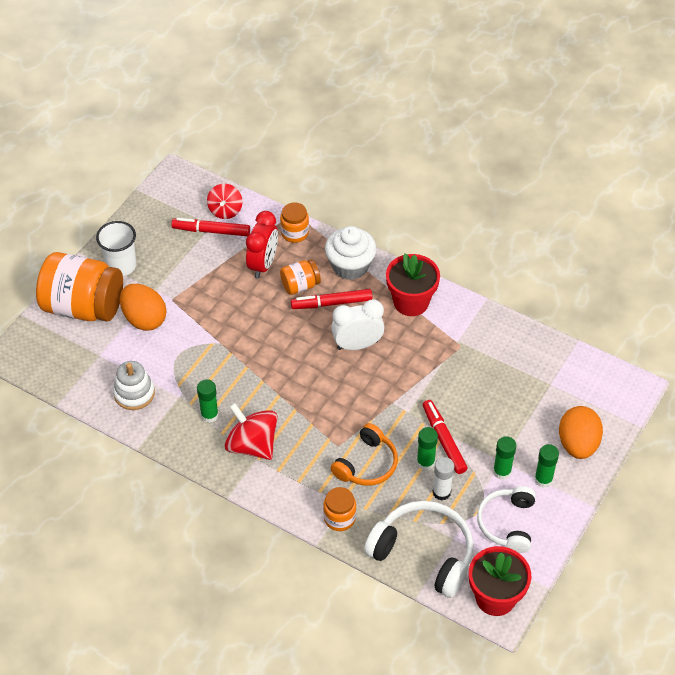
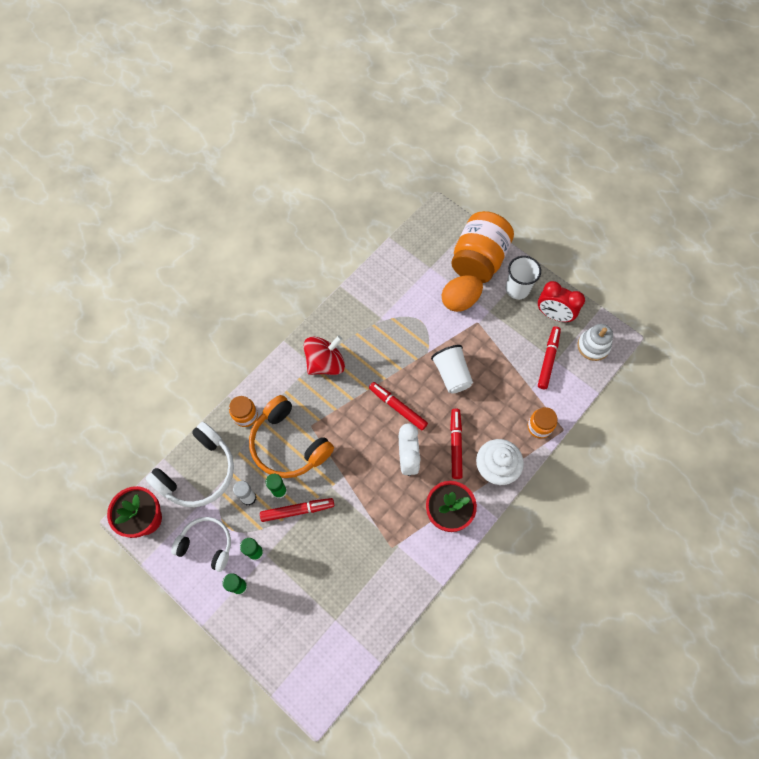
camera: 100 degrees right, 15 degrees up
(134, 393) = (389, 287): white stacking toy -> white stacking toy (593, 346)
(209, 415) = (359, 336): green glue stick -> none
(225, 210) = (571, 373): red spinning top -> none
(245, 316) = (452, 374): none -> white cup
(263, 264) = (506, 395): red clock -> red clock (553, 315)
(297, 362) = (397, 407): none -> red marker
(300, 285) = (479, 422): orange jar -> none
(367, 464) = (288, 444): orange headphones -> orange headphones, size x1.51
(578, 444) = (267, 628): orange egg -> none

